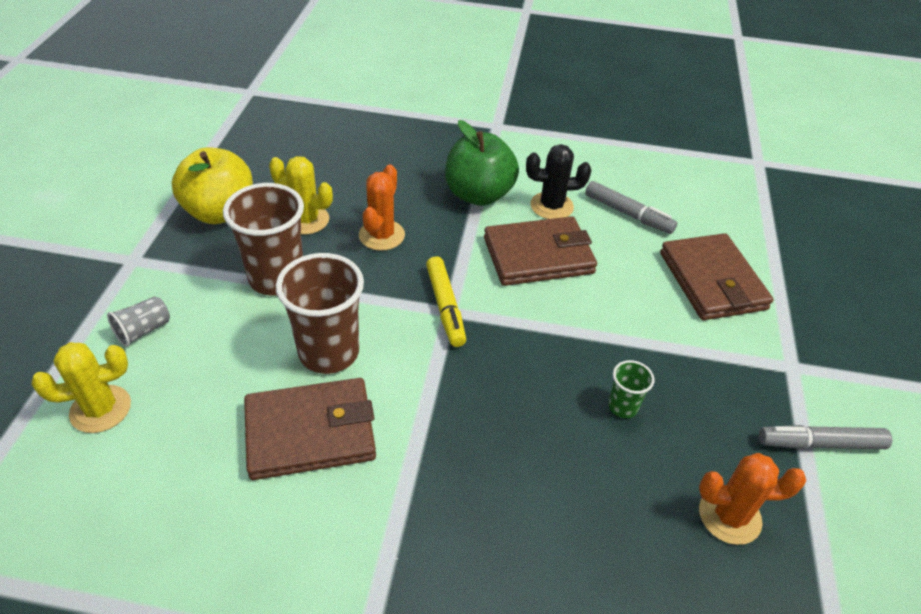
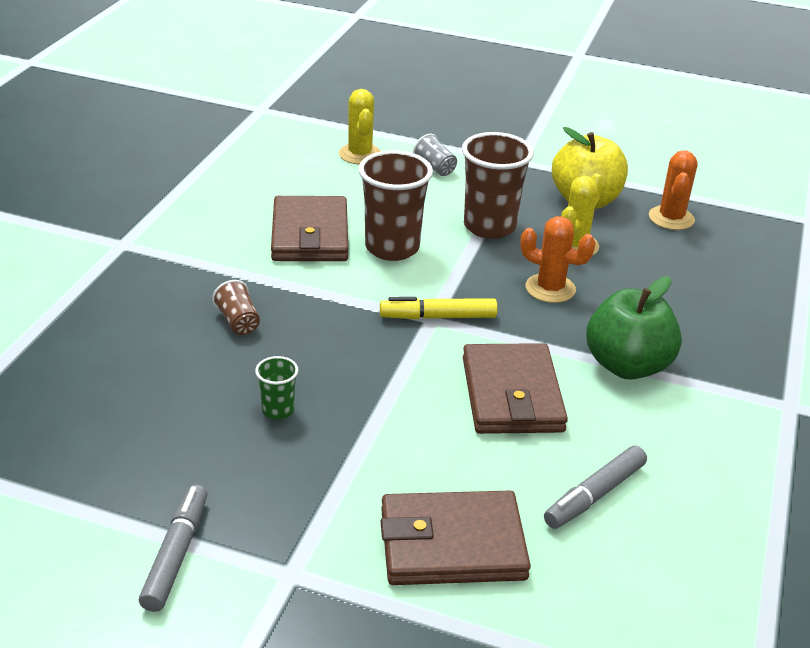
camera: 100 degrees right, 10 degrees down
(500, 469) = (238, 321): none -> brown cup
(551, 206) = (608, 424): black cactus -> none
(729, 516) = (130, 450): orange cactus -> orange cactus (671, 218)

